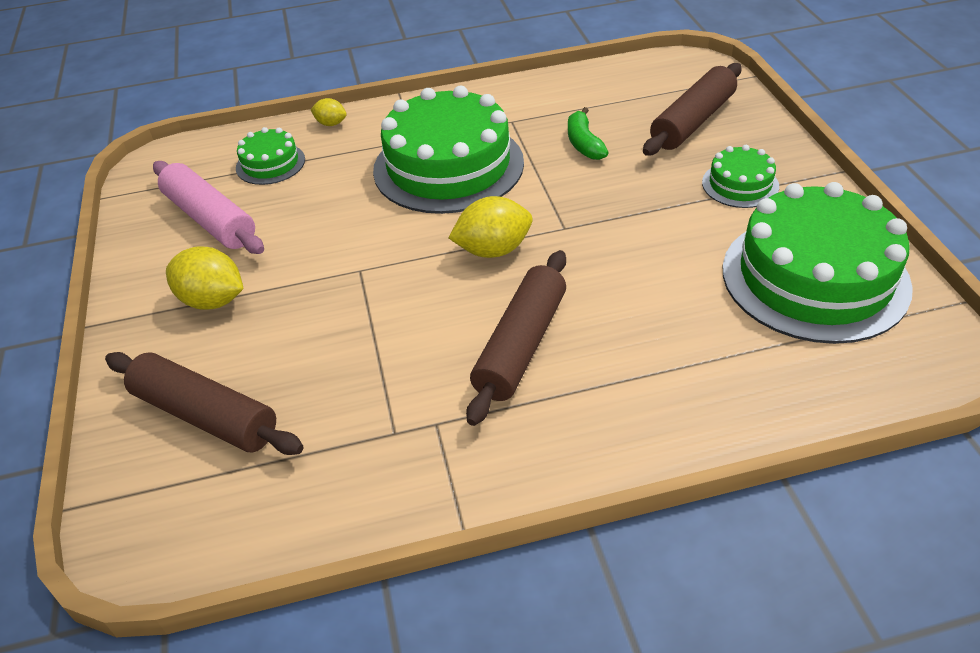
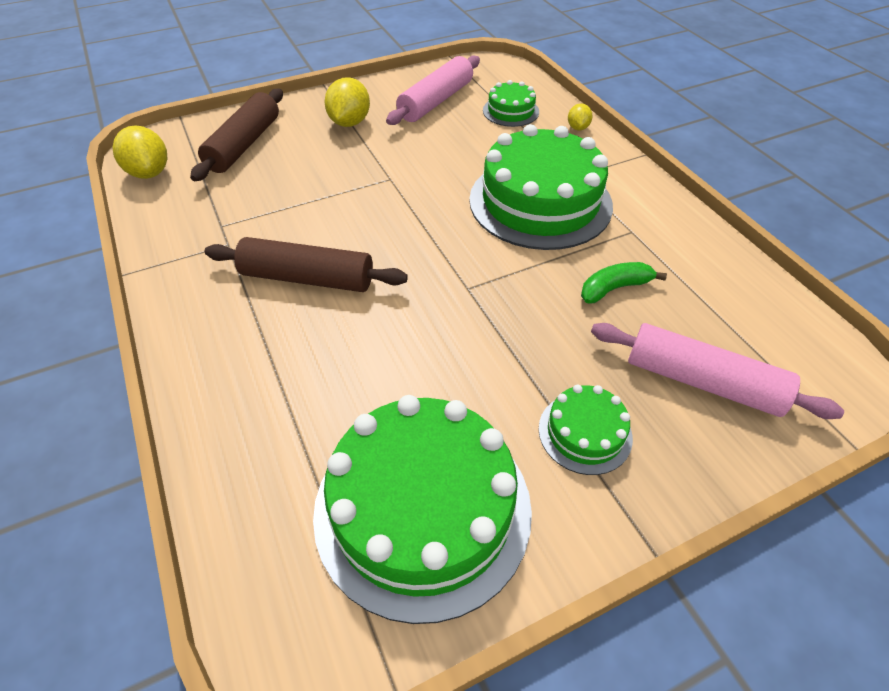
camera: 75 degrees right, 5 degrees up
(493, 250) = (426, 246): yellow lemon -> yellow lemon (149, 173)
(692, 121) = (702, 381): brown rolling pin -> pink rolling pin

